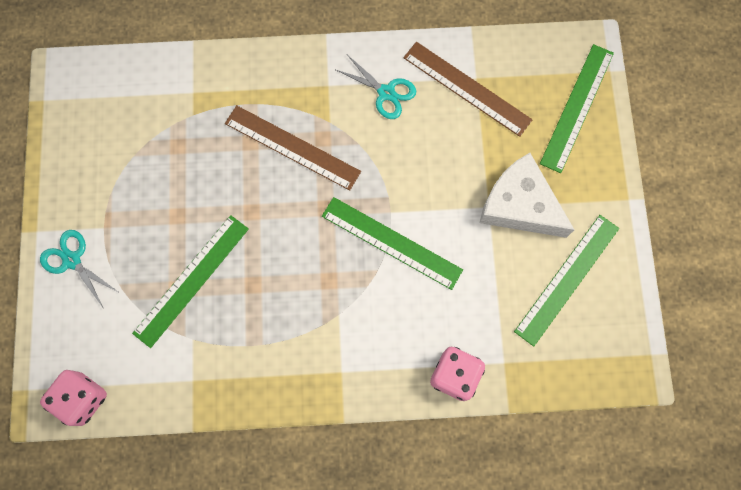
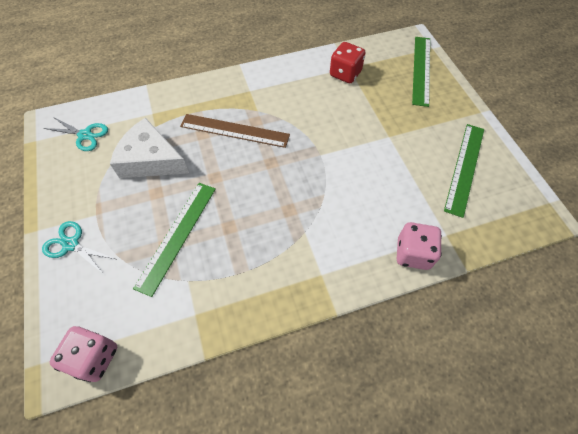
camera: 15 degrees left, 15 degrees down
(386, 93) = (291, 86): turquoise scissors -> turquoise scissors (85, 135)
(391, 242) = (328, 173): green ruler -> none
(467, 88) = (345, 74): brown ruler -> red dice
(520, 205) = (410, 130): white cheese -> white cheese (151, 160)

